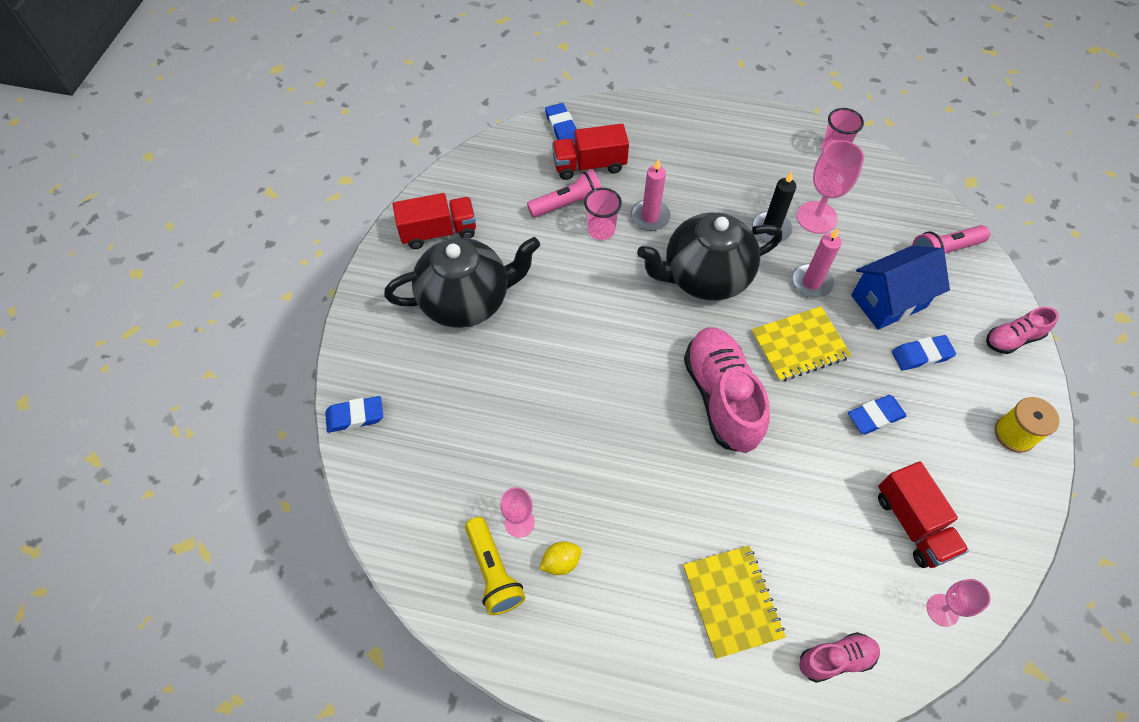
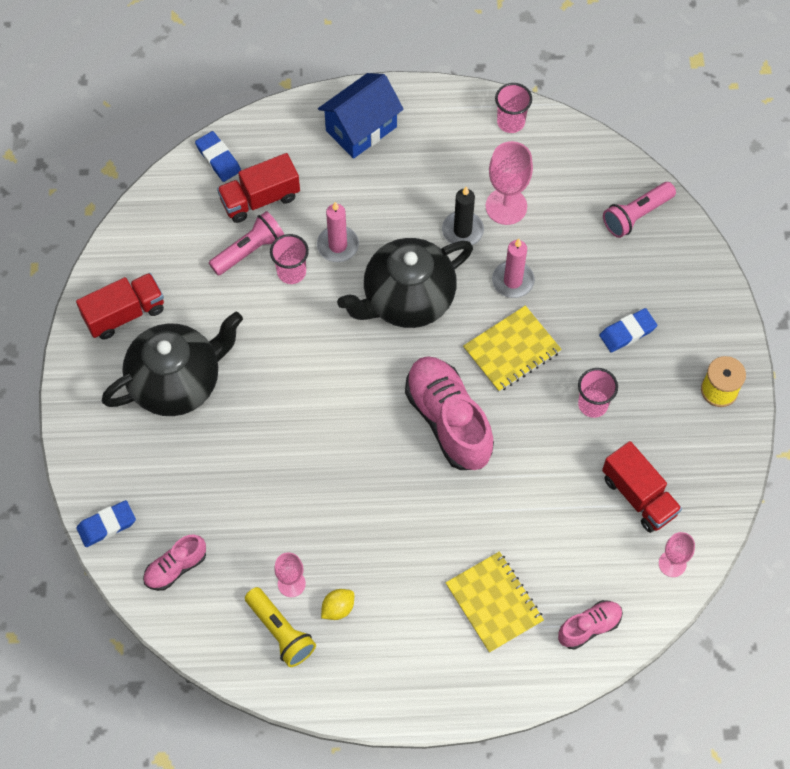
camera: 15 degrees left, 5 degrees up
(875, 416) = (593, 404): blue eraser -> pink cup
(888, 301) = (589, 283): blue house -> blue house (361, 129)
(1012, 339) = (710, 295): pink shoe -> pink shoe (176, 567)

